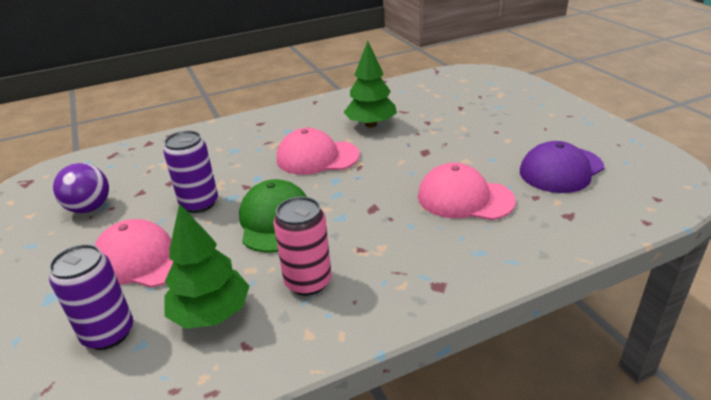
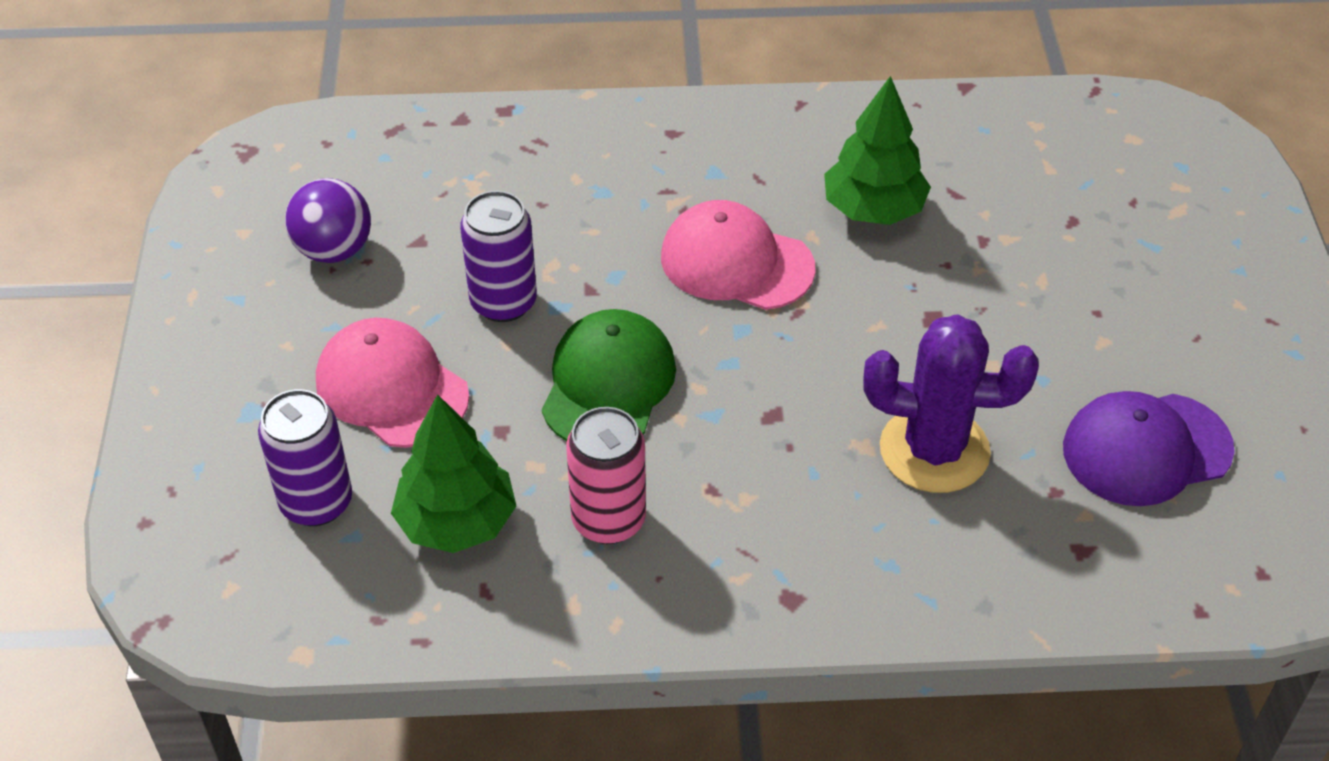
camera: 20 degrees right, 15 degrees up
(464, 198) = (934, 450): pink cap -> purple cactus

